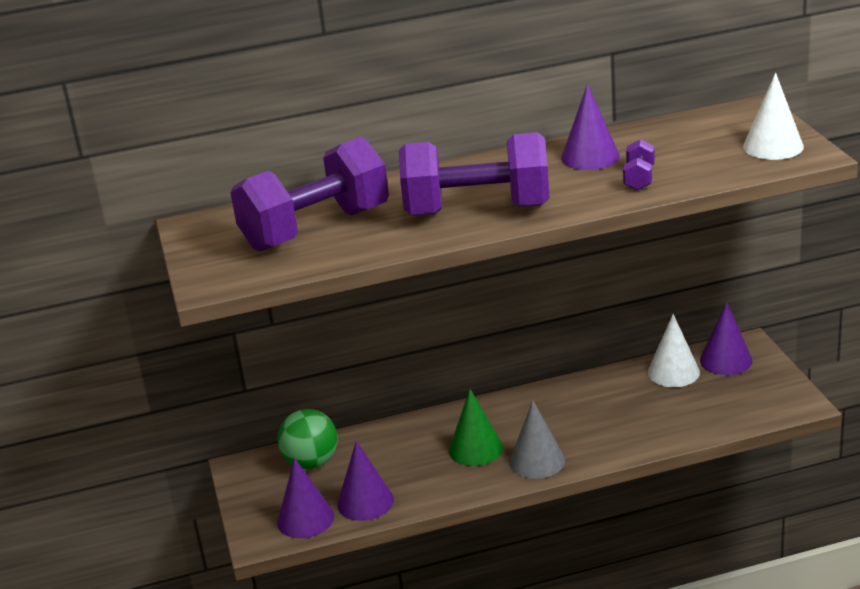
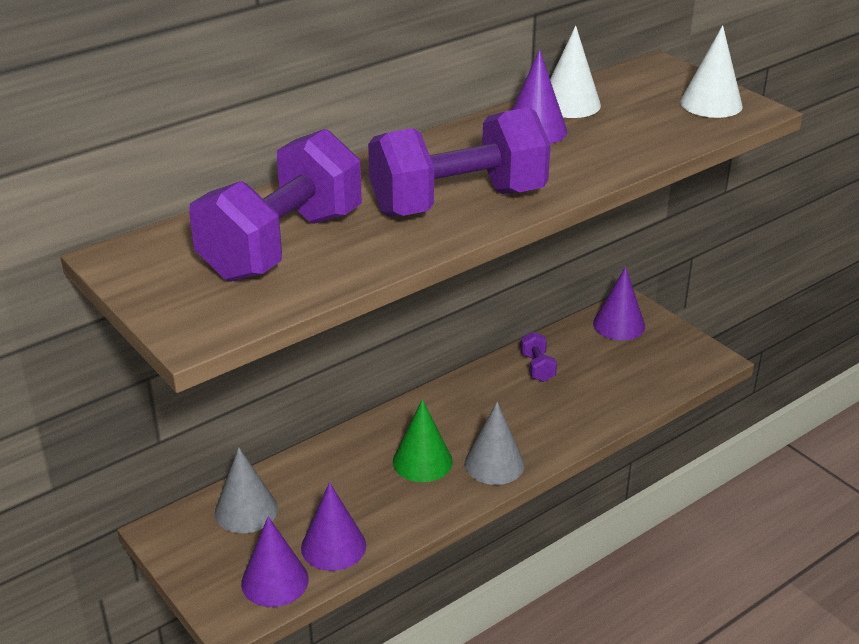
camera: 25 degrees left, 5 degrees up
(311, 462) = (246, 510): green ball -> grey cone
(639, 178) = (605, 149): purple dumbbell -> purple dumbbell (537, 367)
(673, 372) = (576, 345): white cone -> white cone (569, 104)

